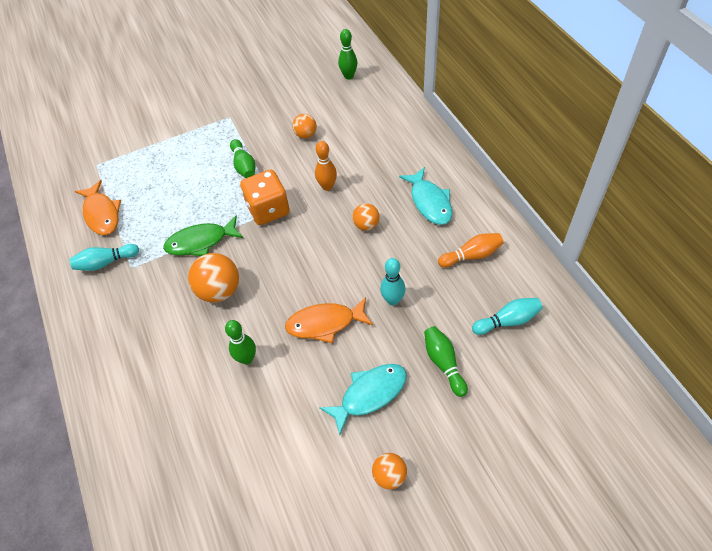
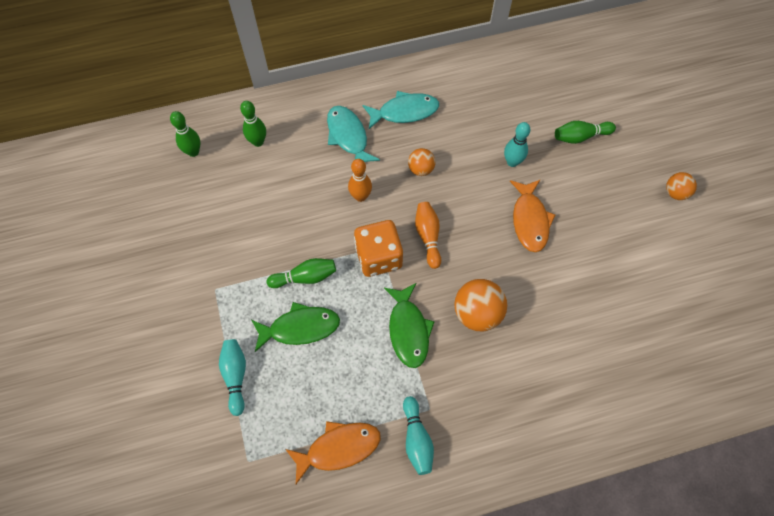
camera: 85 degrees left, 10 degrees up
(199, 171) = (300, 328): none -> green fish
(247, 358) = (560, 292): green bowling pin -> green bowling pin (258, 142)
(306, 135) = (276, 208): orange ball -> none
(369, 394) = (604, 195): turquoise fish -> turquoise fish (348, 136)
(471, 255) = (474, 93): orange bowling pin -> orange bowling pin (428, 237)
(507, 321) = (545, 84): turquoise bowling pin -> turquoise bowling pin (235, 376)

